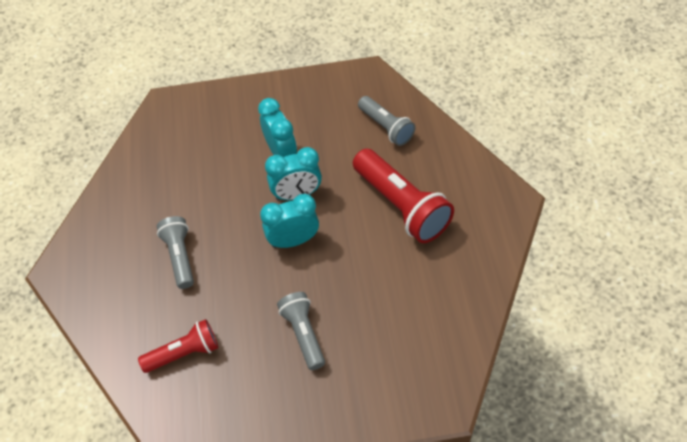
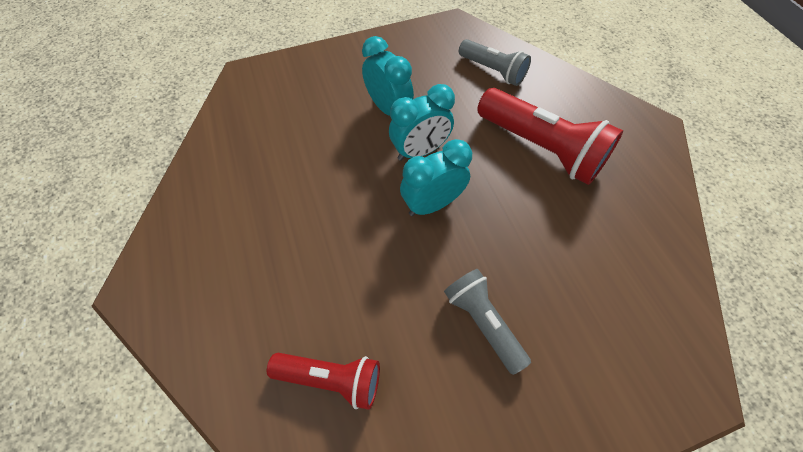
camera: 15 degrees left, 5 degrees up
(180, 257) = (297, 245): grey flashlight -> none
(184, 353) = (331, 378): red flashlight -> red flashlight turned 45 degrees clockwise

